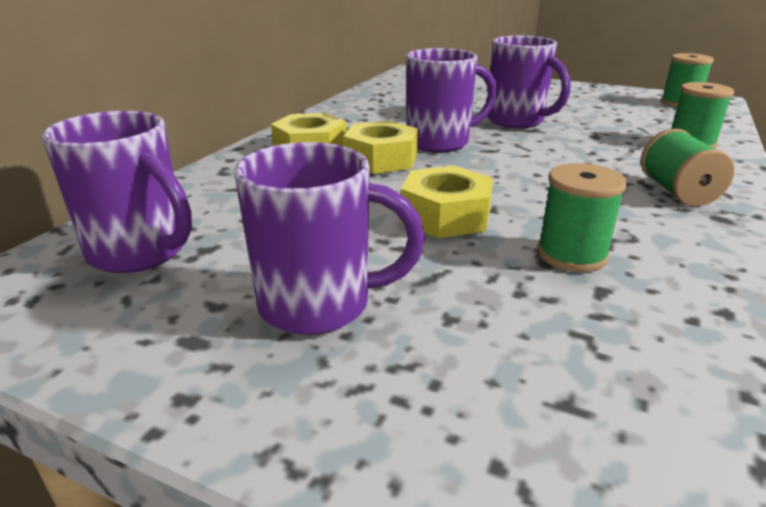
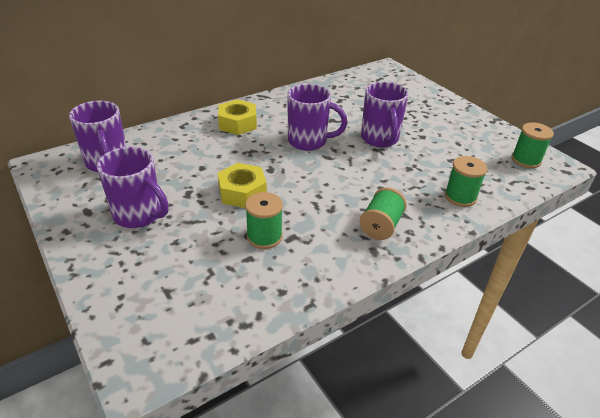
camera: 30 degrees right, 10 degrees up
(381, 159) = (262, 143): yellow nut -> none

